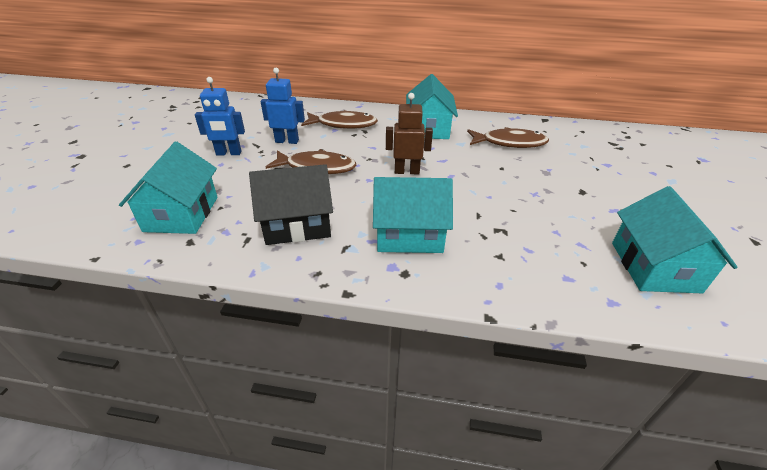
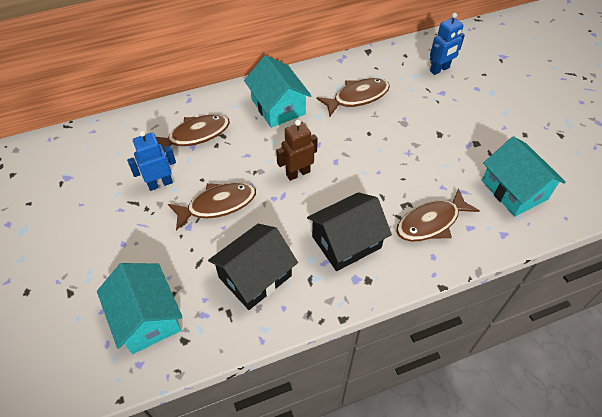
camera: 30 degrees left, 15 degrees up
(228, 153) = (117, 226): blue robot -> blue robot (440, 69)
(409, 234) = (346, 242): turquoise house -> black house
(520, 255) = (431, 222): none -> brown fish

